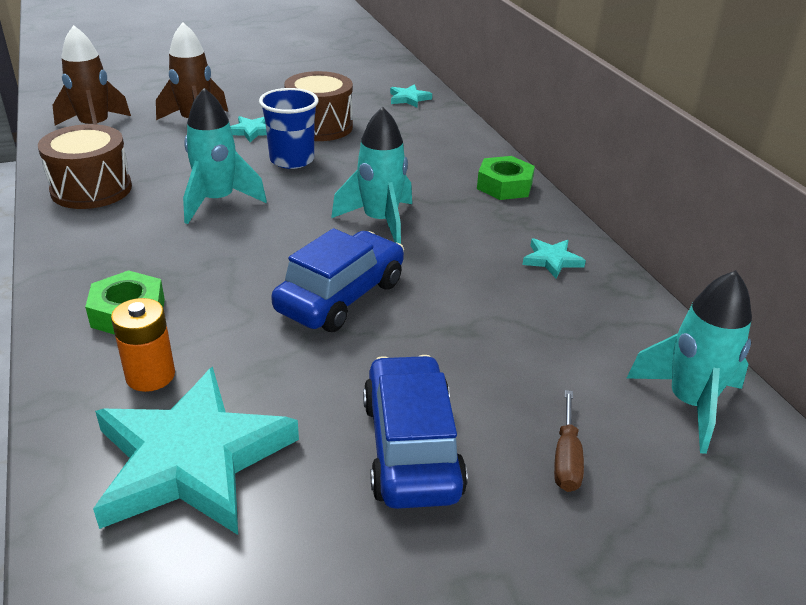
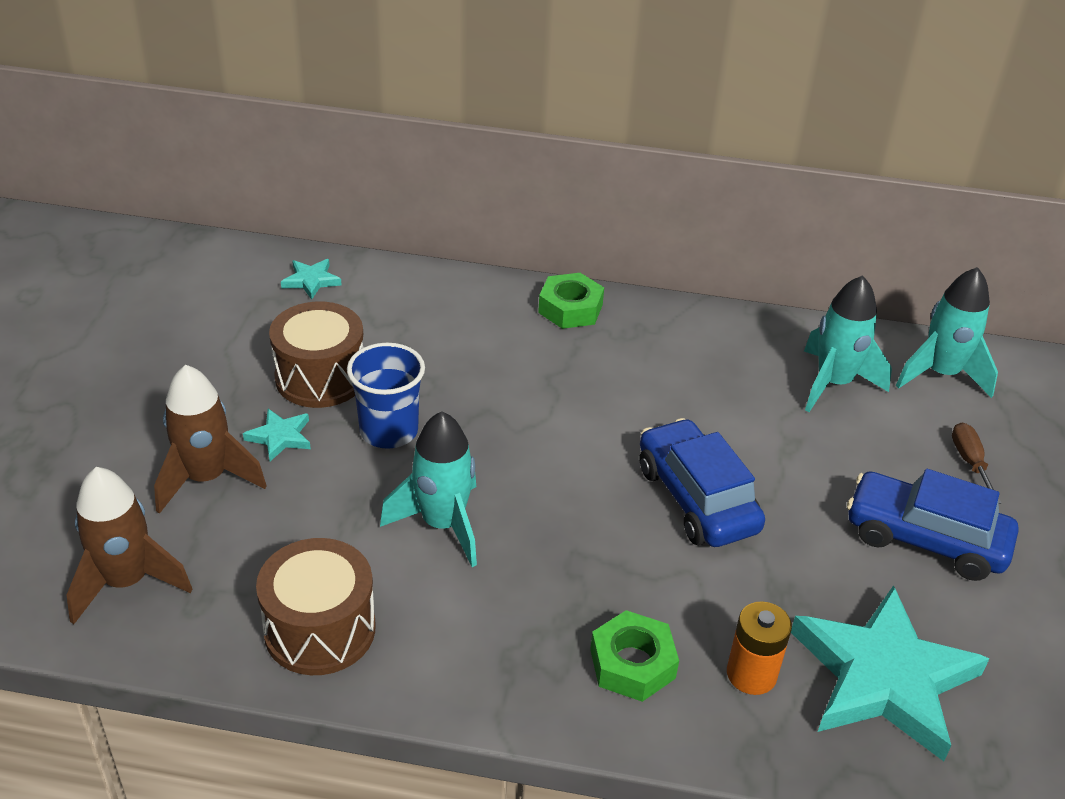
camera: 60 degrees left, 5 degrees up
(380, 222) = (579, 419): turquoise rocket -> turquoise rocket (833, 383)
(552, 260) = (720, 345): turquoise star -> none
(566, 457) = (970, 463): brown screwdriver -> brown screwdriver turned 135 degrees counterclockwise

